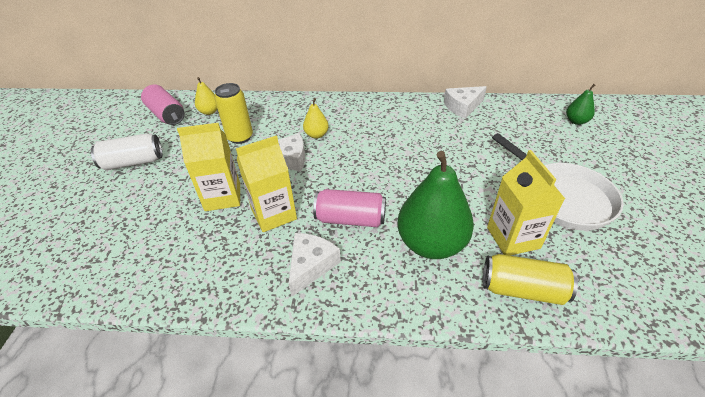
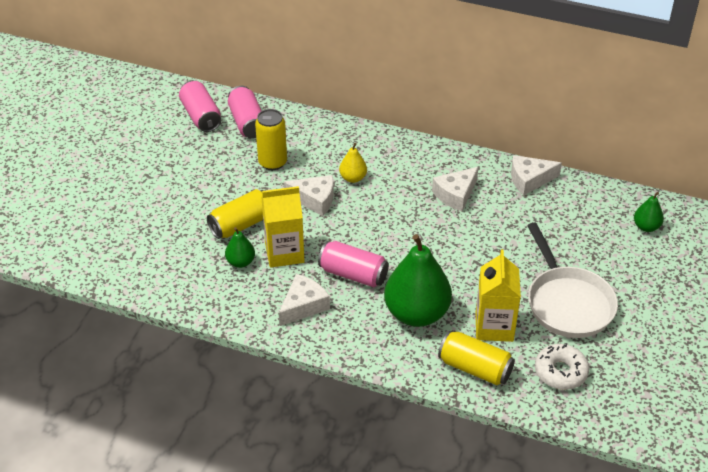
camera: 15 degrees right, 0 degrees up
(133, 162) = (161, 167): white can -> none
(209, 112) = (247, 122): yellow pear -> pink can
(223, 196) = (241, 224): yellow carton -> yellow can
(230, 234) = (240, 262): none -> green pear
(410, 129) = (455, 195): none -> white cheese
(607, 269) = (560, 372): none -> white donut

